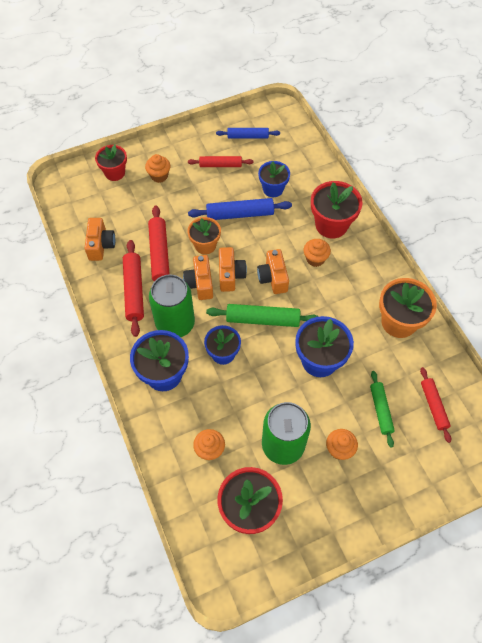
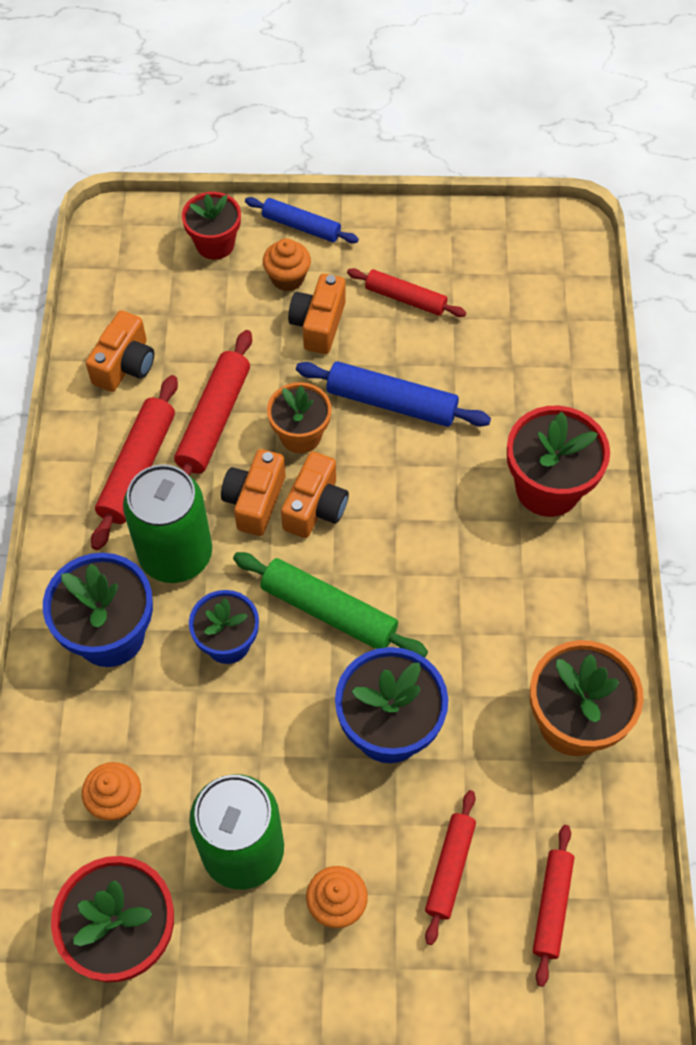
camera: 25 degrees right, 0 degrees up
(248, 136) = (483, 263): blue rolling pin -> blue rolling pin (301, 226)
(273, 189) = (476, 379): blue flower pot -> none
(273, 278) = (388, 543): orange camera -> orange camera (318, 324)
(315, 259) = (483, 540): orange cupcake -> none
(381, 410) = (450, 869): green rolling pin -> red rolling pin

